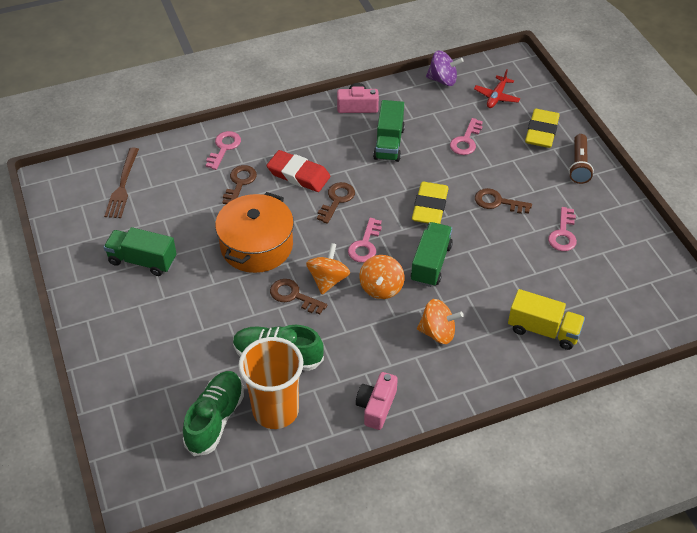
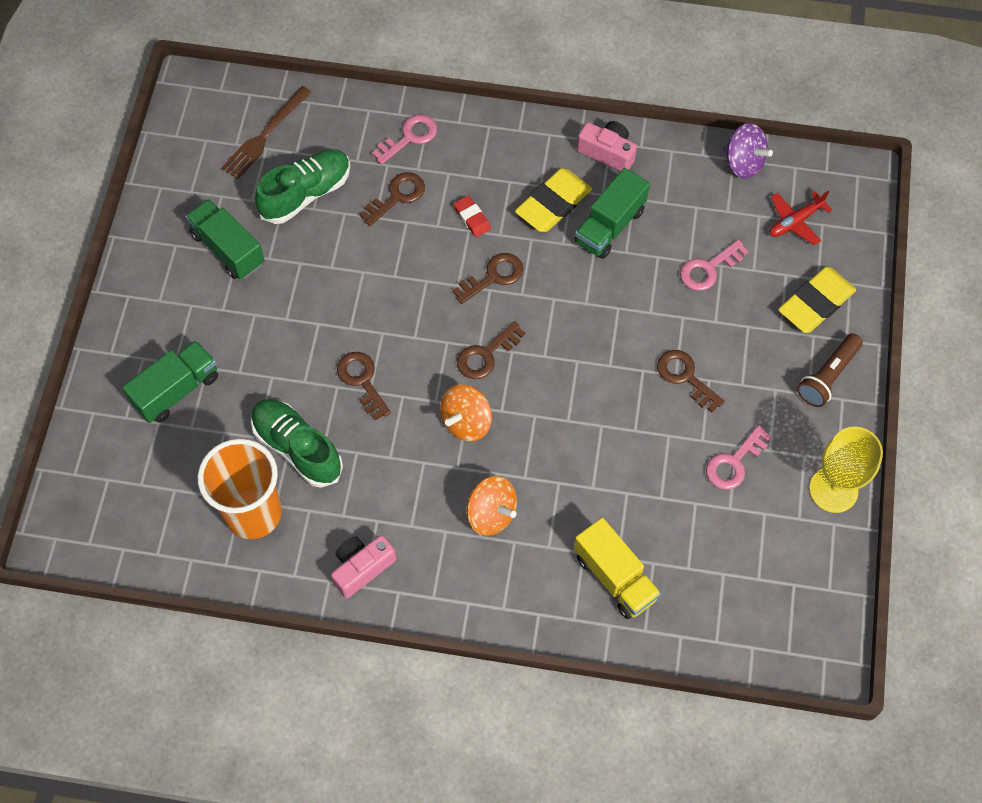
camera: 30 degrees right, 15 degrees up
(215, 419) = (186, 489): green shoe -> green shoe (306, 194)
(256, 246) = (363, 293): orange pot -> none
(298, 174) = (472, 218): red eraser -> red eraser, size x0.53
(328, 280) = (413, 380): orange spinning top -> none
(365, 245) = (486, 355): pink key -> brown key
(430, 207) = (597, 341): yellow eraser -> yellow eraser (553, 204)
(431, 263) = (545, 420): green truck -> green truck (176, 390)
(631, 221) = (833, 490): none -> yellow goblet

